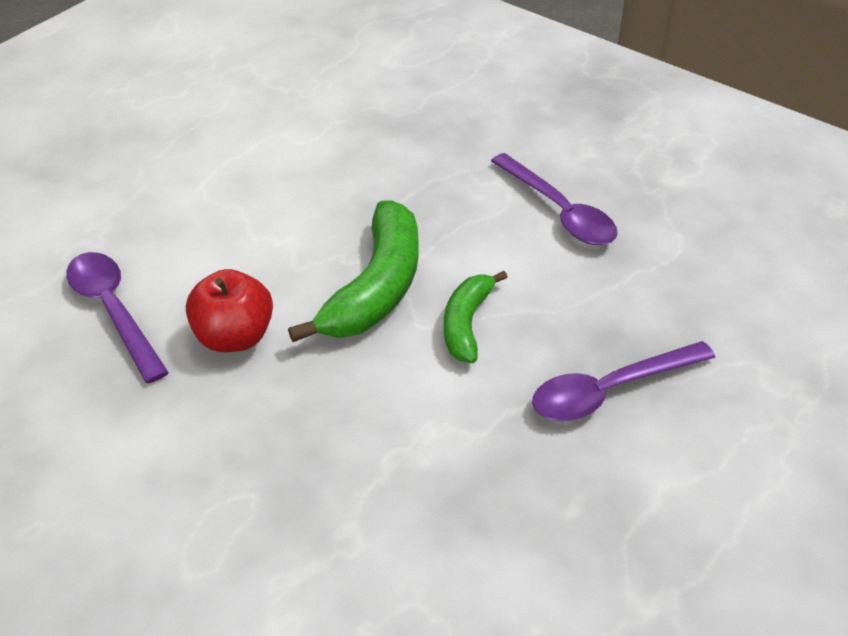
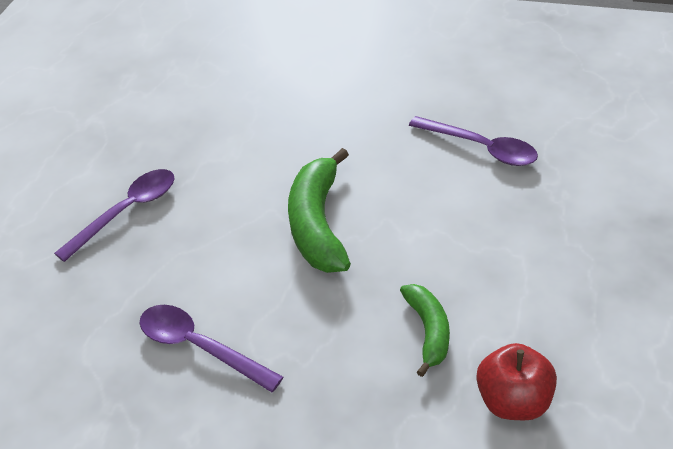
camera: 160 degrees right, 0 degrees up
(234, 336) = (389, 160): red apple -> red apple (513, 401)
(466, 323) = (239, 221): green banana -> green banana (428, 331)

